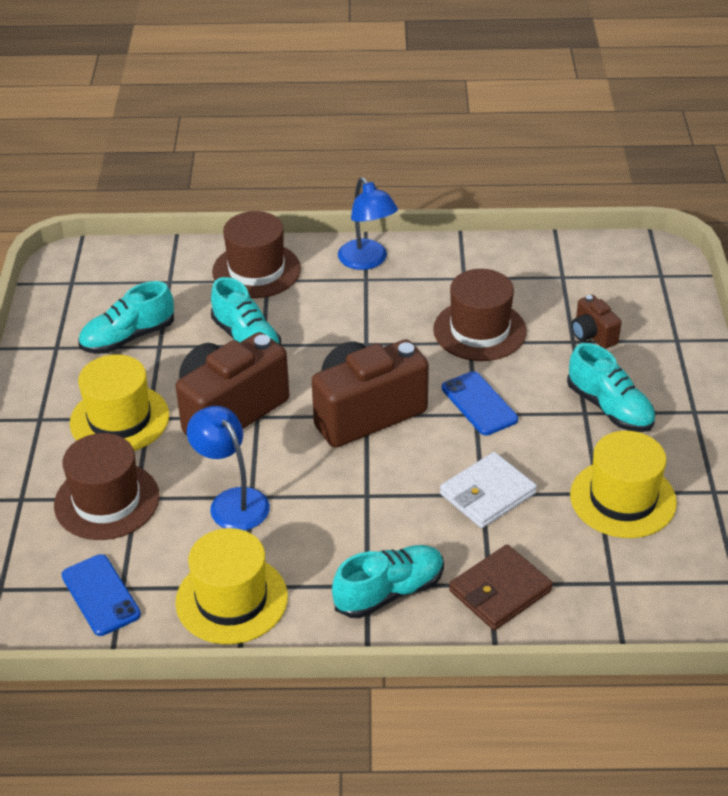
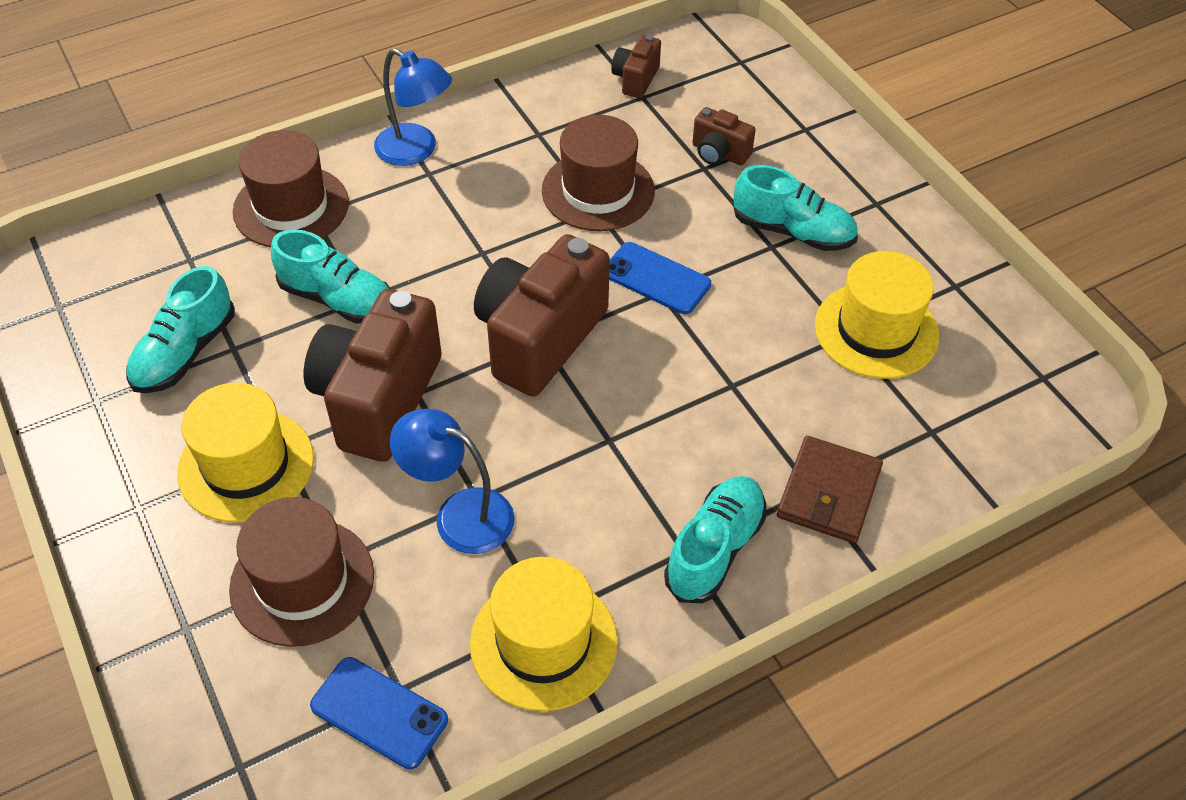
camera: 30 degrees left, 10 degrees up
(487, 494) = (737, 383): white wallet -> none
(566, 263) = (636, 79): none -> brown camera

